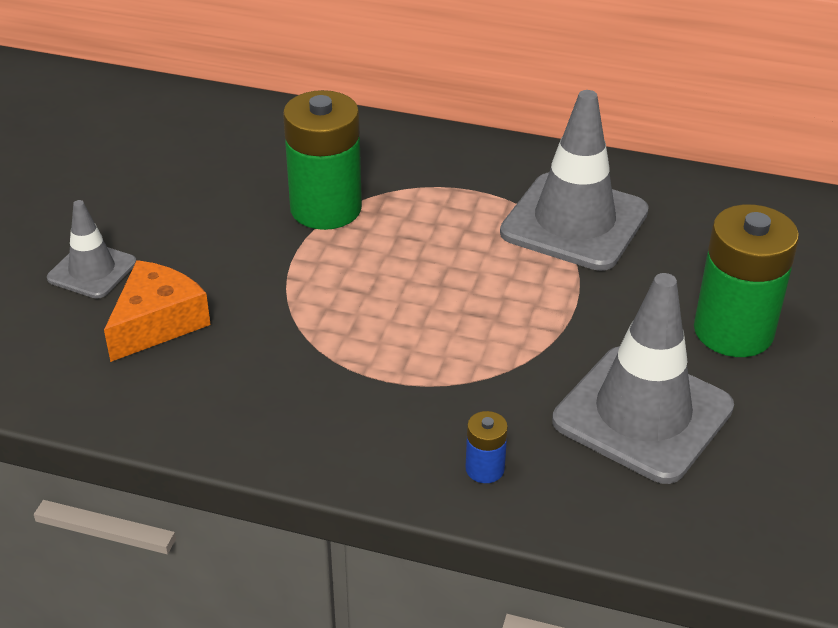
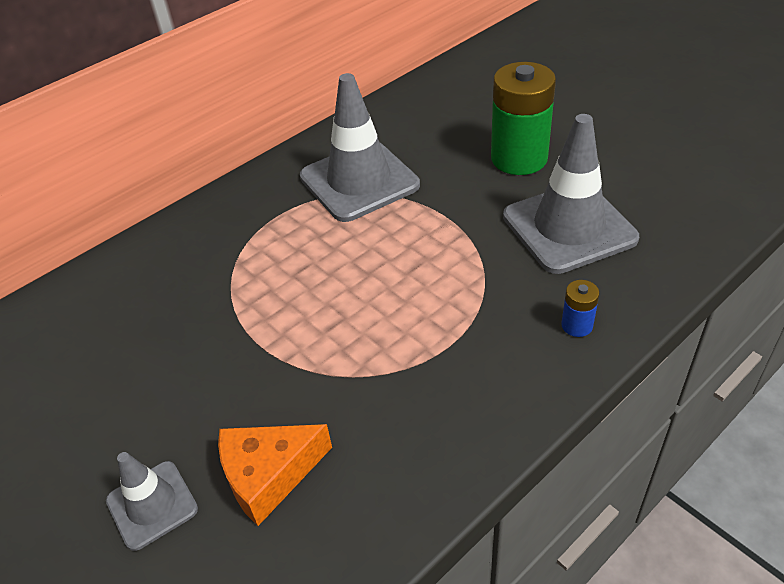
camera: 55 degrees left, 5 degrees up
(157, 323) = (269, 475): orange cheese -> orange cheese turned 90 degrees counterclockwise
(326, 208) = (222, 304): green battery -> none

